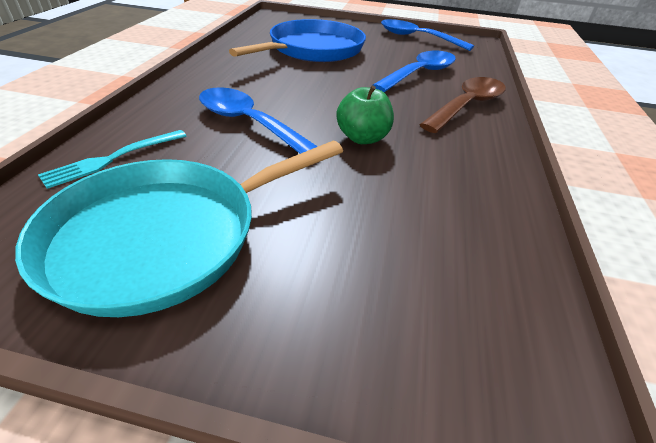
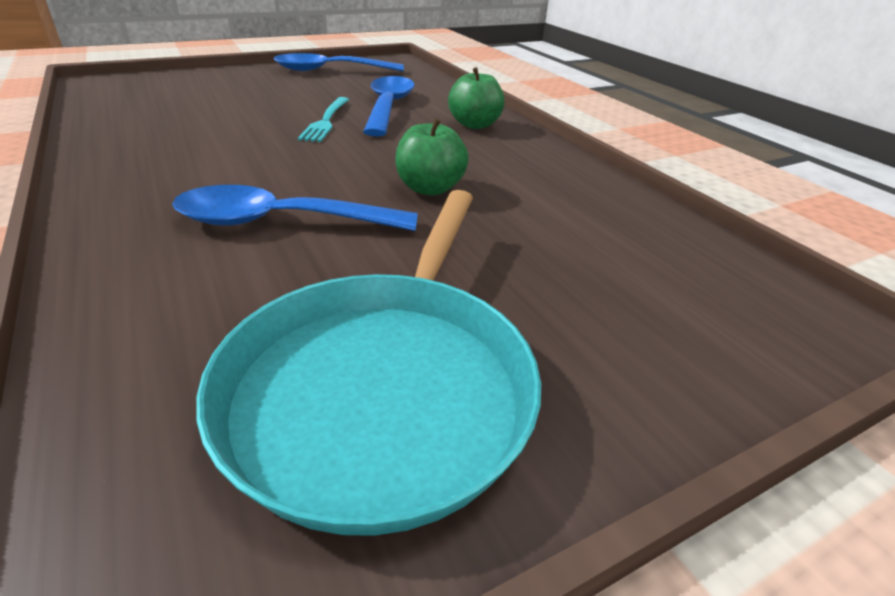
camera: 40 degrees left, 5 degrees down
(112, 159) = (150, 346): turquoise fork -> turquoise fork (326, 121)
(313, 49) = (226, 112): blue pan -> none
(467, 106) = (474, 125): brown spoon -> green apple

